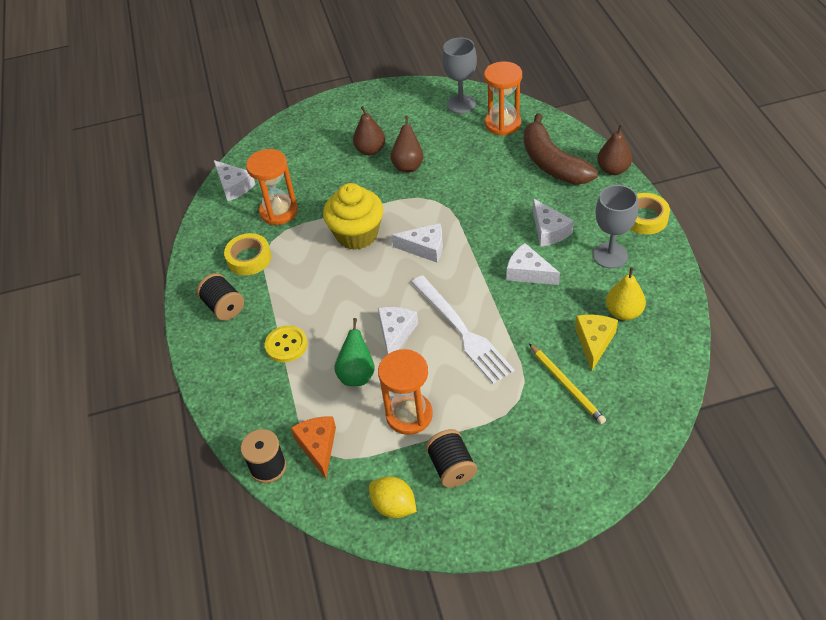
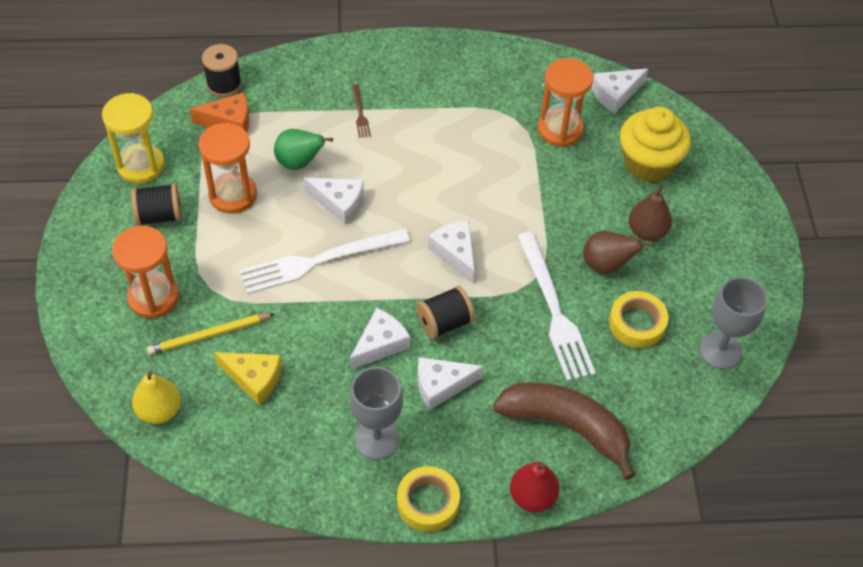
camera: 95 degrees right, 5 degrees up
(224, 307) = (430, 71): black spool -> black spool (444, 322)
(249, 258) = (493, 97): yellow tape -> yellow tape (637, 323)
(286, 345) = (360, 113): yellow button -> brown fork
(357, 234) = (499, 194): yellow cupcake -> yellow cupcake (648, 163)
(394, 506) = (141, 165): yellow lemon -> yellow hourglass
(425, 248) = (455, 253): white cheese -> white cheese turned 135 degrees clockwise
(458, 185) = (554, 310): none -> white fork
(502, 124) = (665, 390): orange hourglass -> orange hourglass (153, 297)
(552, 163) = (566, 426): brown banana -> brown banana turned 45 degrees clockwise
(613, 169) = (532, 497): brown pear -> red pear
(623, 312) = (283, 423): yellow pear -> yellow pear (159, 410)

